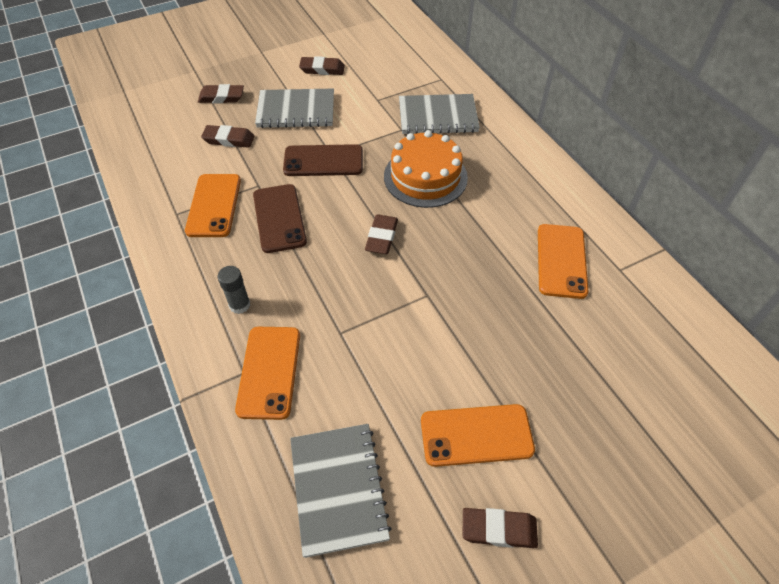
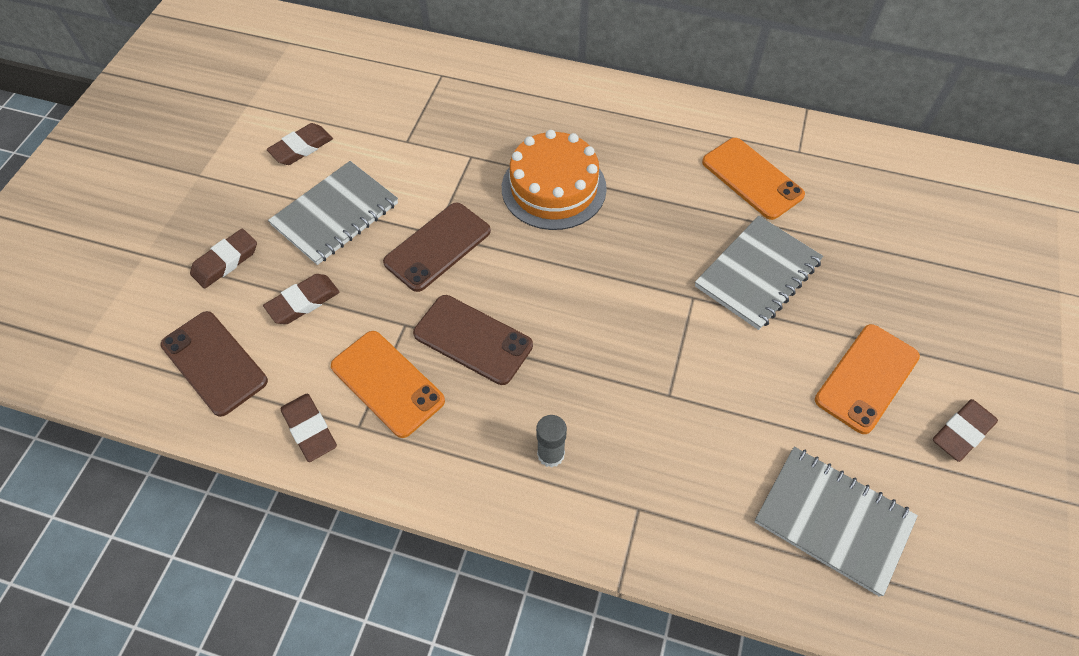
camera: 45 degrees left, 5 degrees up
(159, 137) = (214, 363): none -> brown phone
(269, 372) = (658, 486): orange phone -> none
(381, 237) = (590, 277): brown eraser -> brown eraser (309, 429)
(437, 116) = (488, 118): grey notebook -> grey notebook (757, 274)

